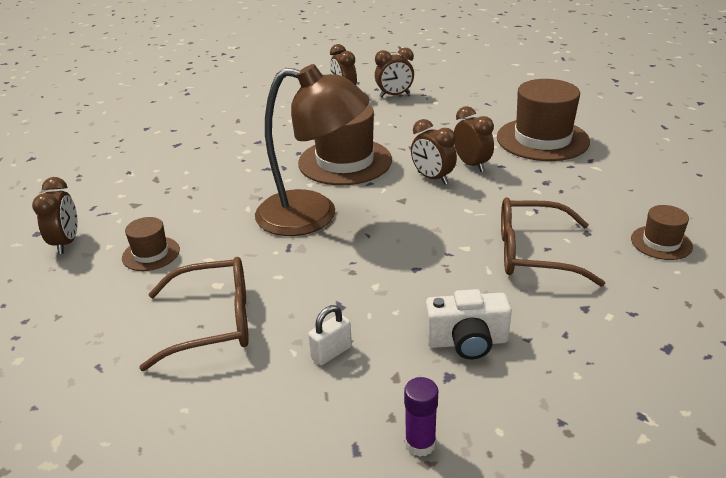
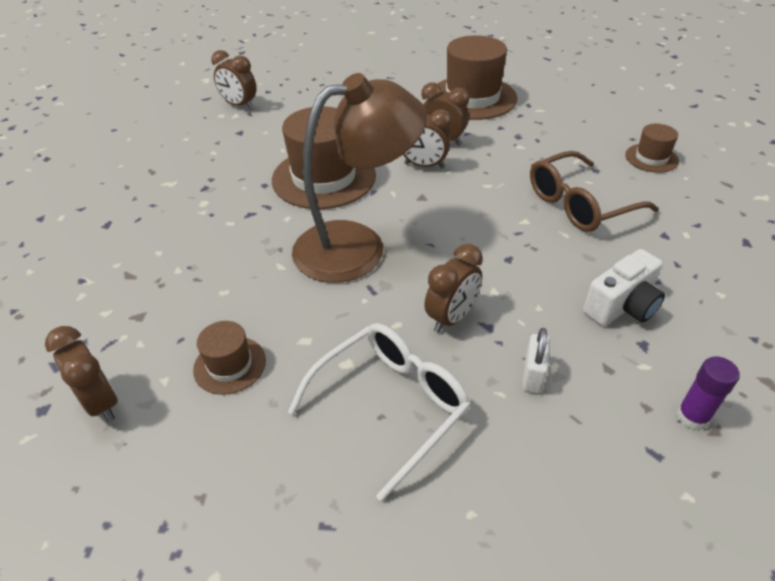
camera: 35 degrees left, 10 degrees up
(214, 322) = (391, 405): brown glasses -> white glasses
(394, 95) = (294, 93): brown clock -> brown clock (451, 317)

